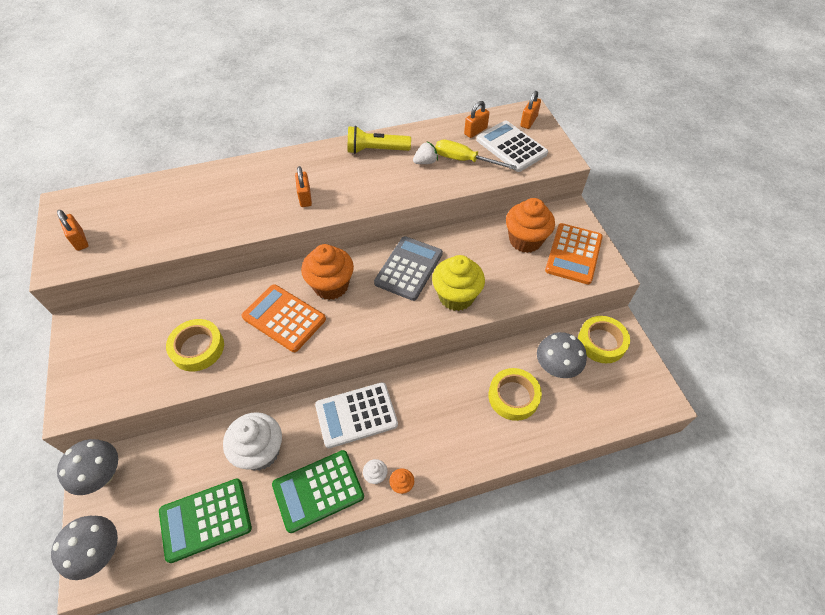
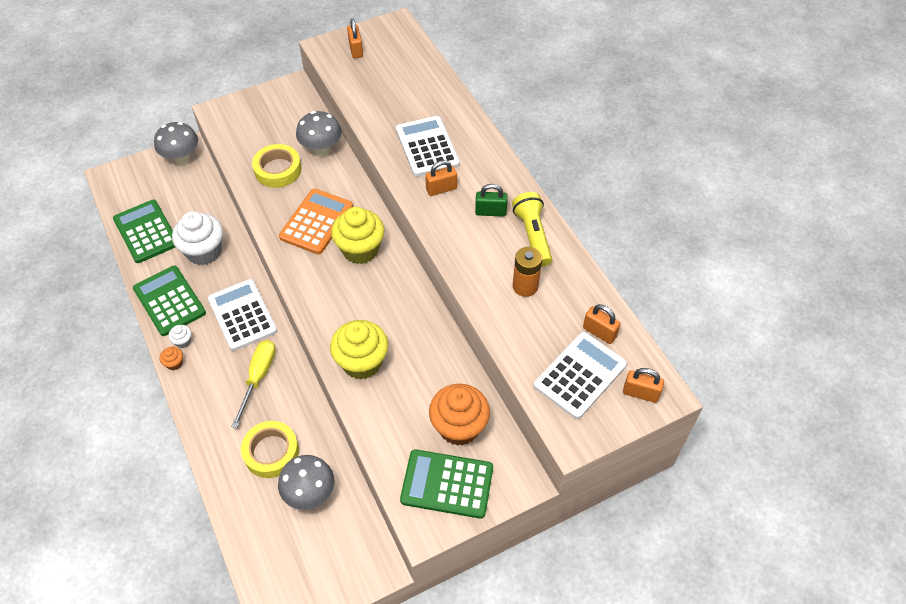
camera: 80 degrees right, 0 degrees up
(80, 240) = (356, 50): orange padlock -> orange padlock turned 60 degrees counterclockwise
(101, 553) = (123, 178): grey mushroom -> grey mushroom (321, 150)
(249, 200) = (427, 147): none -> white calculator
(331, 286) = (360, 250): orange cupcake -> yellow cupcake
(343, 170) = (490, 212): none -> green padlock
(409, 268) = (394, 313): grey calculator -> none
(425, 162) = (525, 286): white strawberry -> orange battery
(464, 160) = (539, 325): yellow screwdriver -> yellow screwdriver (258, 377)
(573, 254) = (447, 484): orange calculator -> green calculator
(601, 342) = (351, 546): yellow tape -> none

